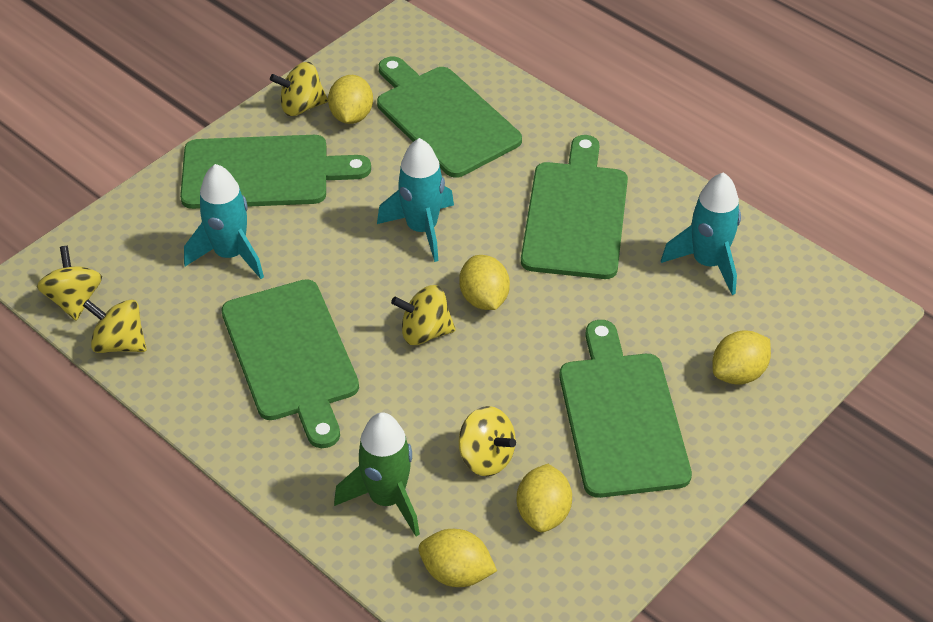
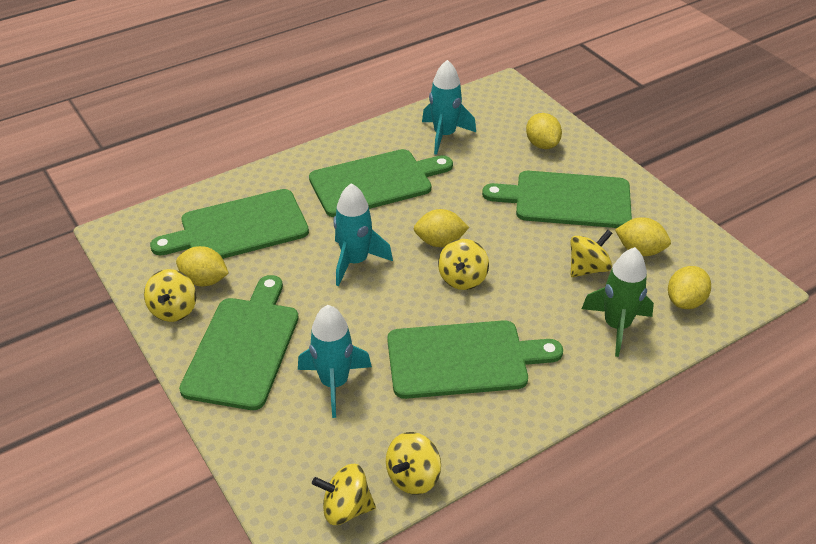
camera: 75 degrees left, 5 degrees down
(575, 215) = (375, 182): green cutting board -> green cutting board turned 135 degrees clockwise

